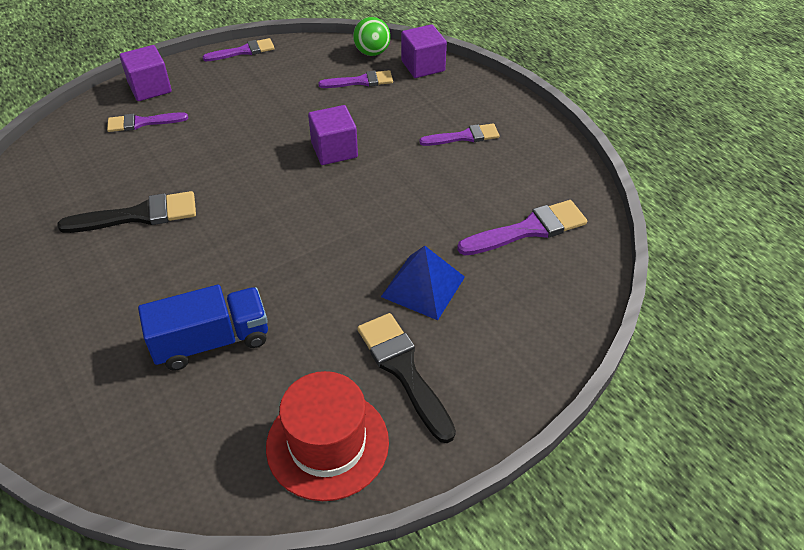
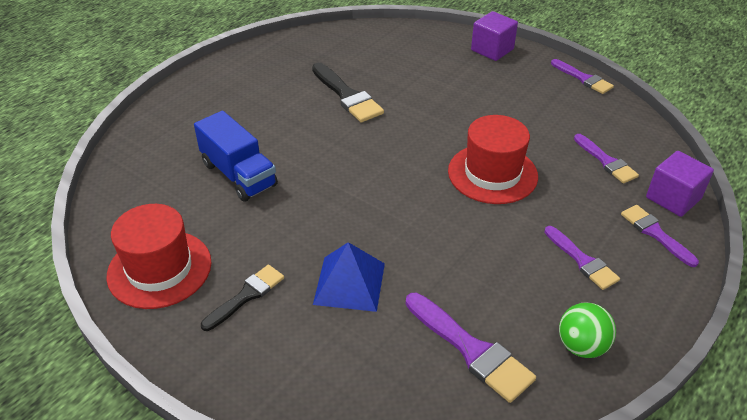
camera: 70 degrees right, 5 degrees down
(142, 123) = (448, 61): purple brush -> purple brush (655, 233)
(334, 150) = (492, 174): purple cube -> red hat
(372, 52) = (660, 156): green ball -> green ball (581, 346)
(403, 370) = (246, 295): black brush -> black brush, size x0.66

